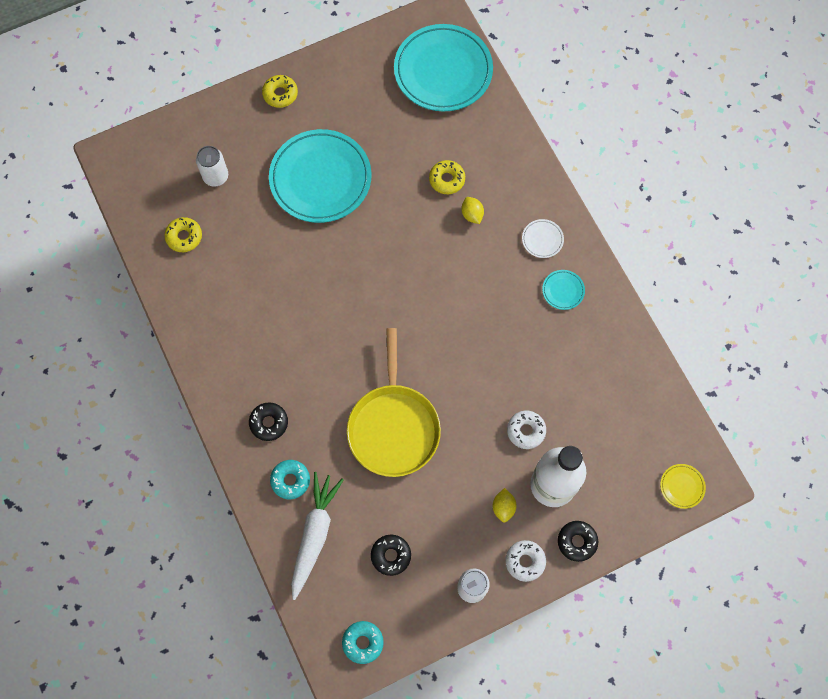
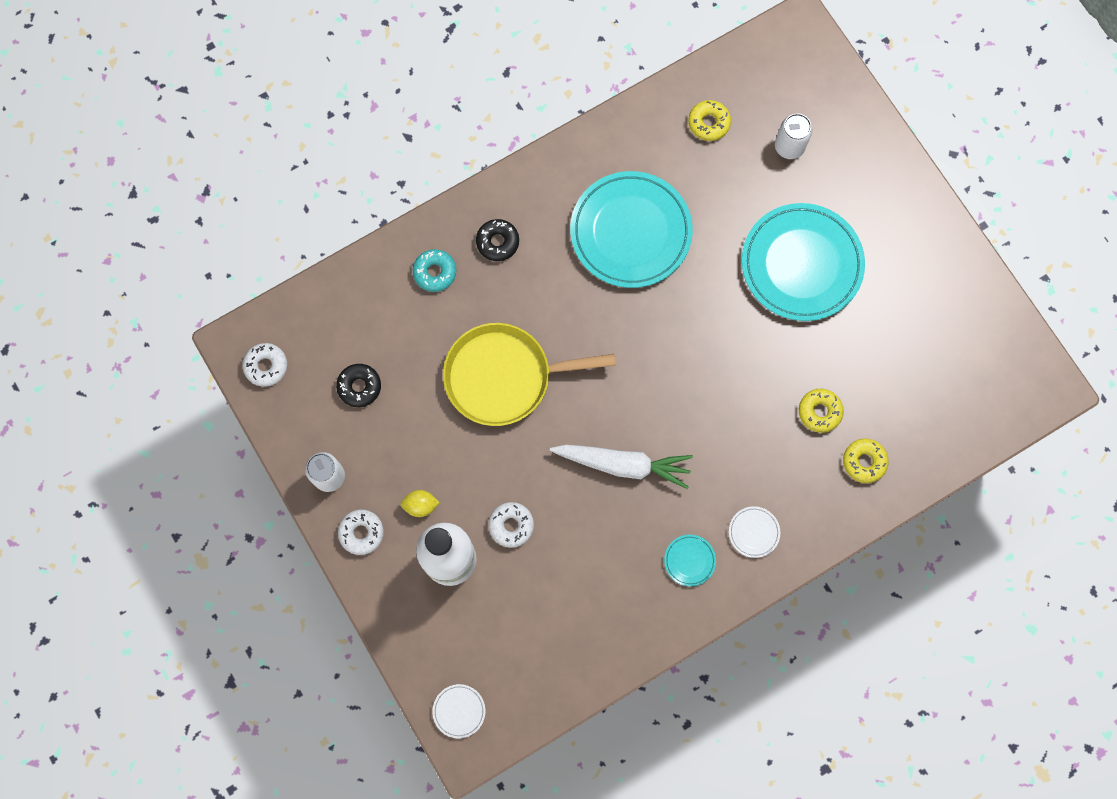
camera: 85 degrees right, 5 degrees up
(280, 94) = (908, 205): yellow donut -> yellow donut (864, 462)
(314, 534) = (377, 304): white carrot -> white carrot (623, 464)
(363, 642) = (266, 366): turquoise donut -> white donut
(443, 71) = (970, 395): turquoise plate -> turquoise plate (630, 232)
(472, 214) = (776, 445): yellow lemon -> none
(577, 541) = (387, 590): black donut -> none
(682, 486) = (459, 711): yellow plate -> white plate

